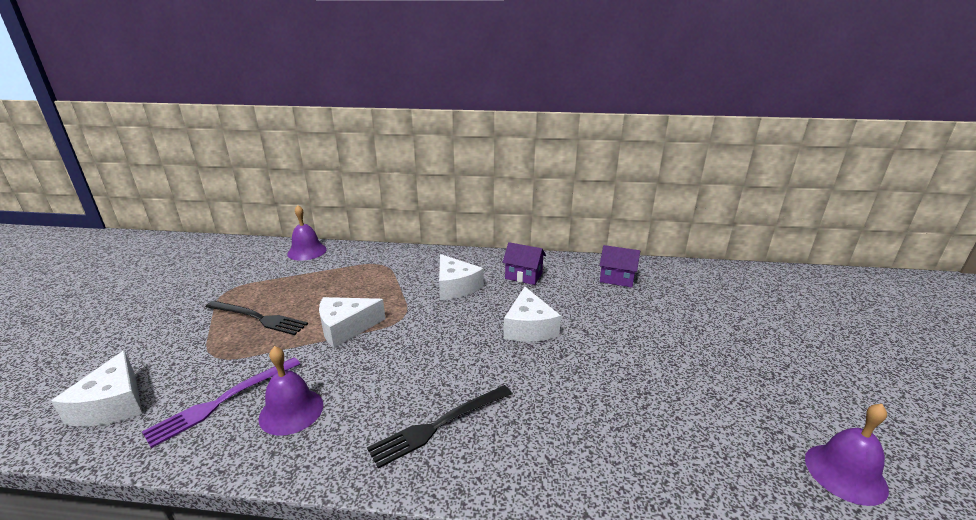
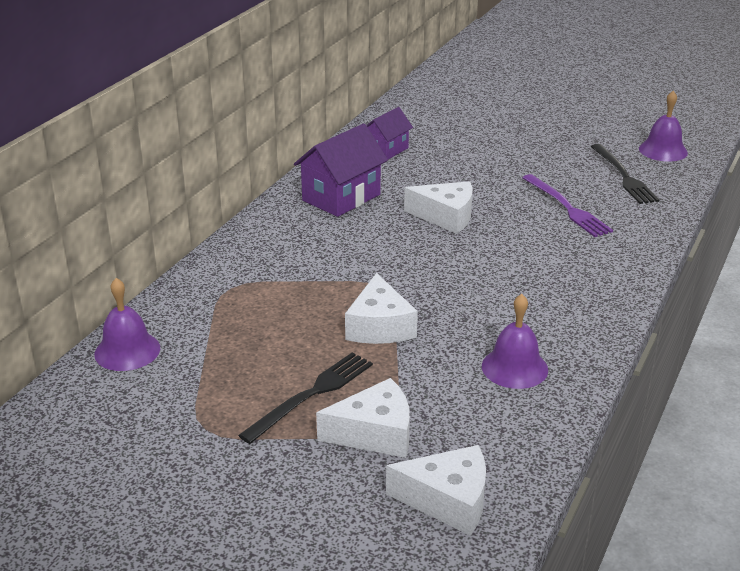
camera: 70 degrees left, 5 degrees up
(222, 401) = (479, 414): purple fork -> purple fork (567, 207)
(439, 425) = (566, 287): black fork -> black fork (623, 176)
(455, 287) = (335, 243): white cheese -> white cheese (375, 433)
(523, 276) = (341, 197): purple house -> purple house, size x1.59

